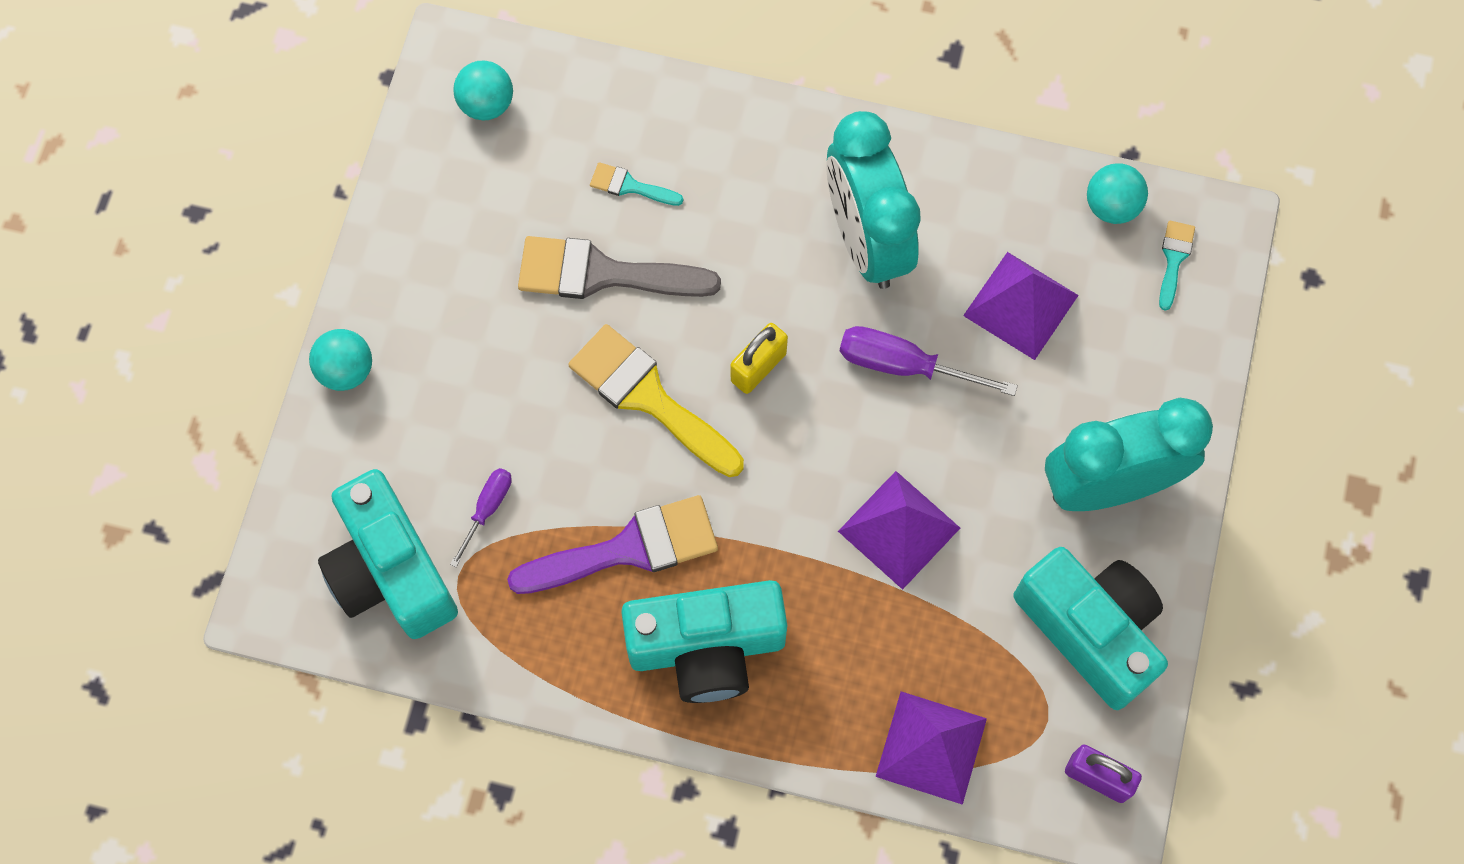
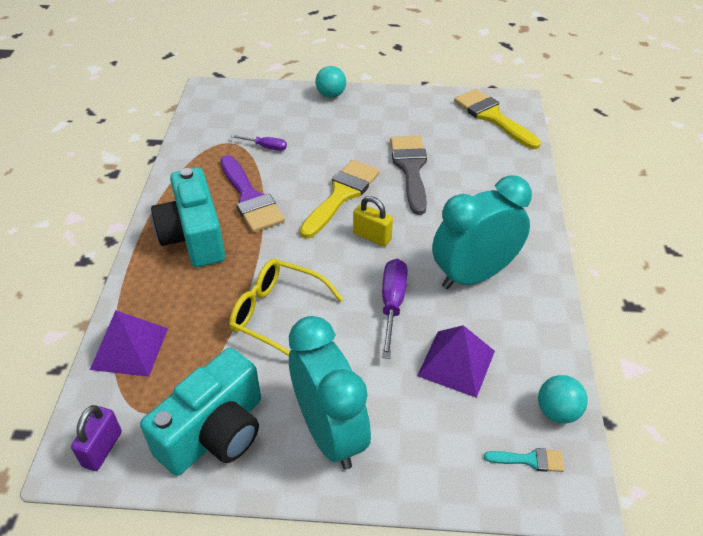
camera: 80 degrees right, 25 degrees down
(391, 571) = (229, 122): turquoise camera -> none
(486, 104) = (492, 117): turquoise ball -> yellow brush
(630, 186) = (467, 172): turquoise brush -> none
(899, 529) = (278, 314): purple pyramid -> yellow glasses

